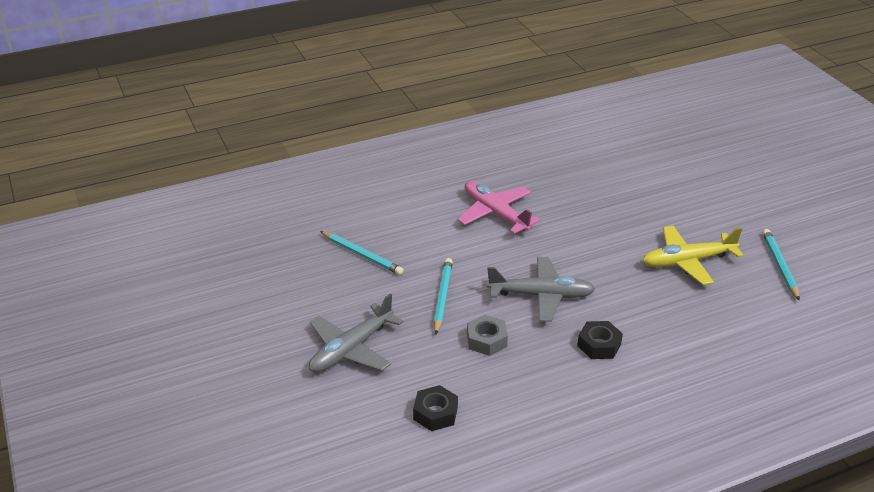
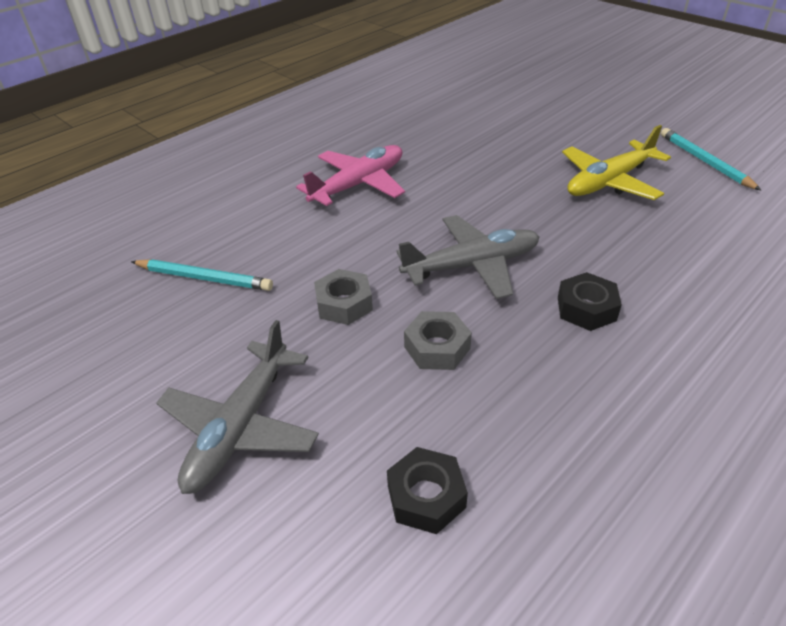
camera: 20 degrees left, 5 degrees up
(443, 297) = (344, 304): turquoise pencil -> grey nut
(495, 214) = (358, 185): pink plane -> pink plane turned 105 degrees clockwise

